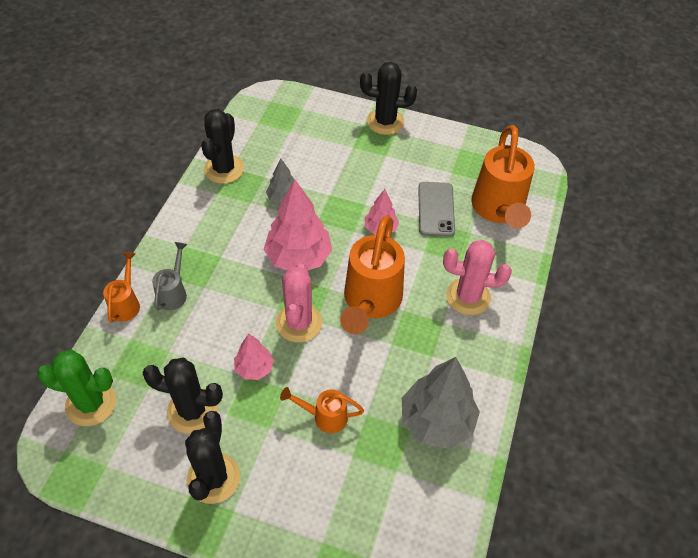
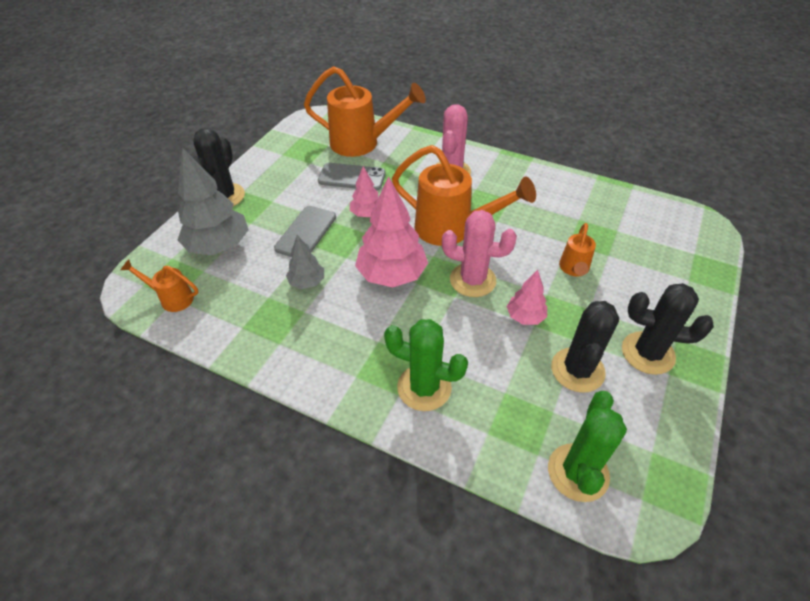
camera: 80 degrees left, 5 degrees down
(126, 303) = (435, 439): orange watering can -> orange watering can (171, 298)
(174, 292) = (424, 387): grey watering can -> green cactus
(224, 169) = (242, 335): black cactus -> none
(346, 187) = (306, 232): none -> grey phone
(436, 421) = (570, 204): grey tree -> grey tree (219, 246)

